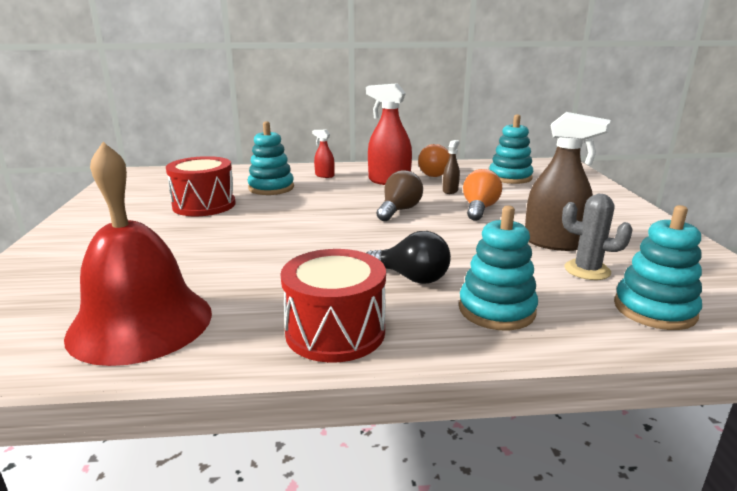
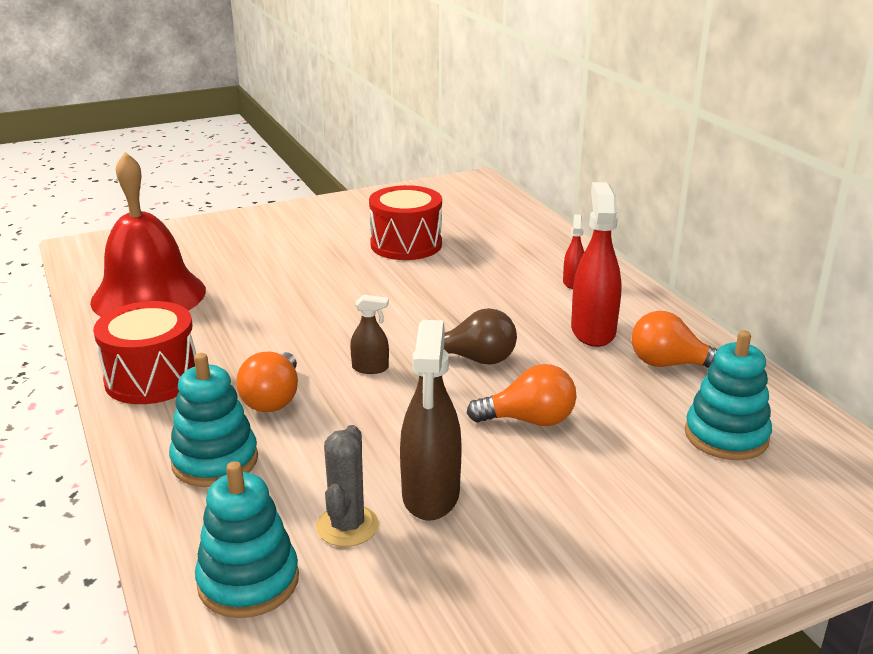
camera: 70 degrees right, 5 degrees up
(271, 188) = (492, 262): turquoise stacking toy -> none
(411, 278) = (273, 399): black light bulb -> orange light bulb
(450, 191) = (594, 386): brown spray bottle -> brown spray bottle (370, 368)

